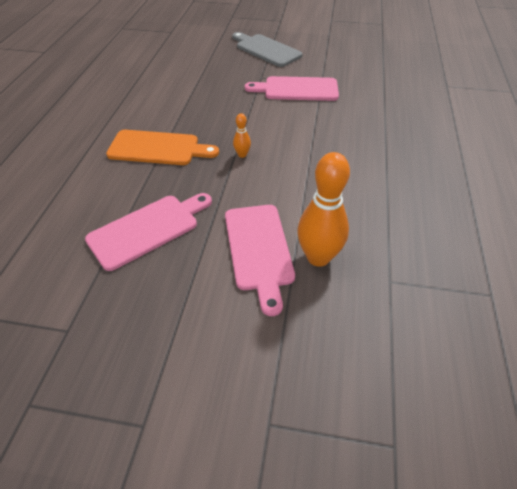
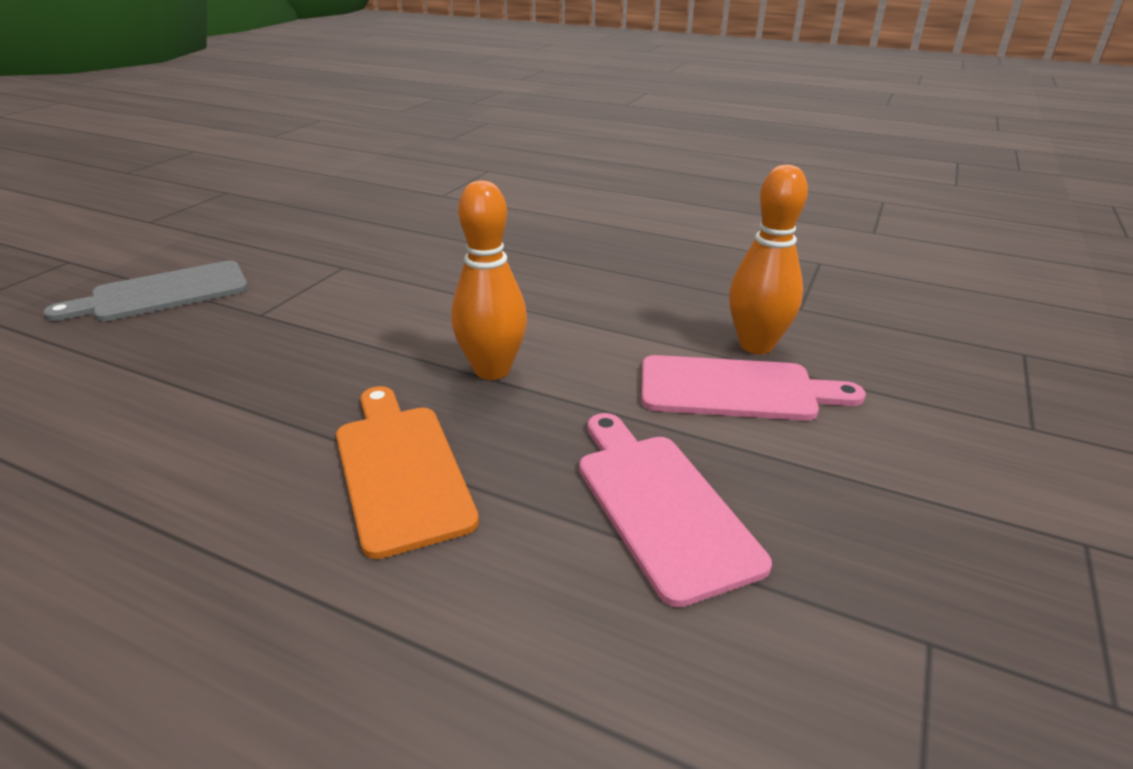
camera: 75 degrees left, 15 degrees down
(158, 148) = (400, 469): orange cutting board -> orange cutting board turned 45 degrees counterclockwise
(242, 155) = (492, 370): orange bowling pin -> orange bowling pin, size x2.18
(297, 89) = (339, 289): pink cutting board -> none

